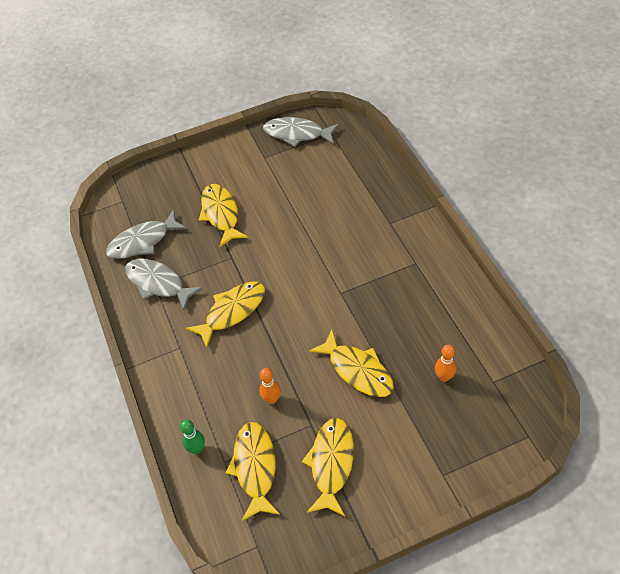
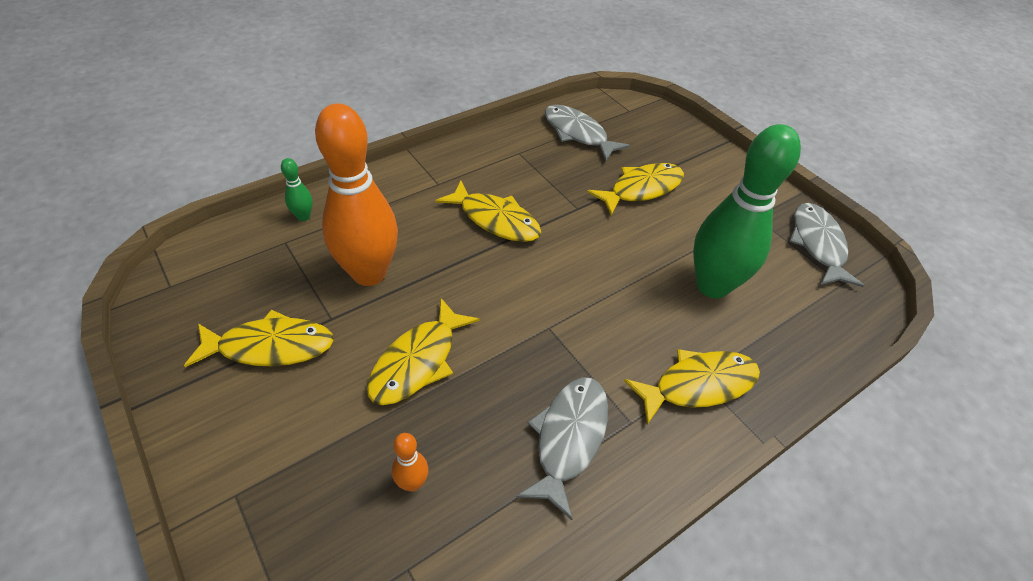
camera: 70 degrees right, 5 degrees down
(158, 283) = (523, 154): grey fish -> grey fish (568, 438)
(255, 467) = (274, 270): yellow fish -> yellow fish (698, 385)
(272, 399) = (369, 273): orange bowling pin -> orange bowling pin, size x2.49
(321, 198) = (712, 286): none -> green bowling pin

